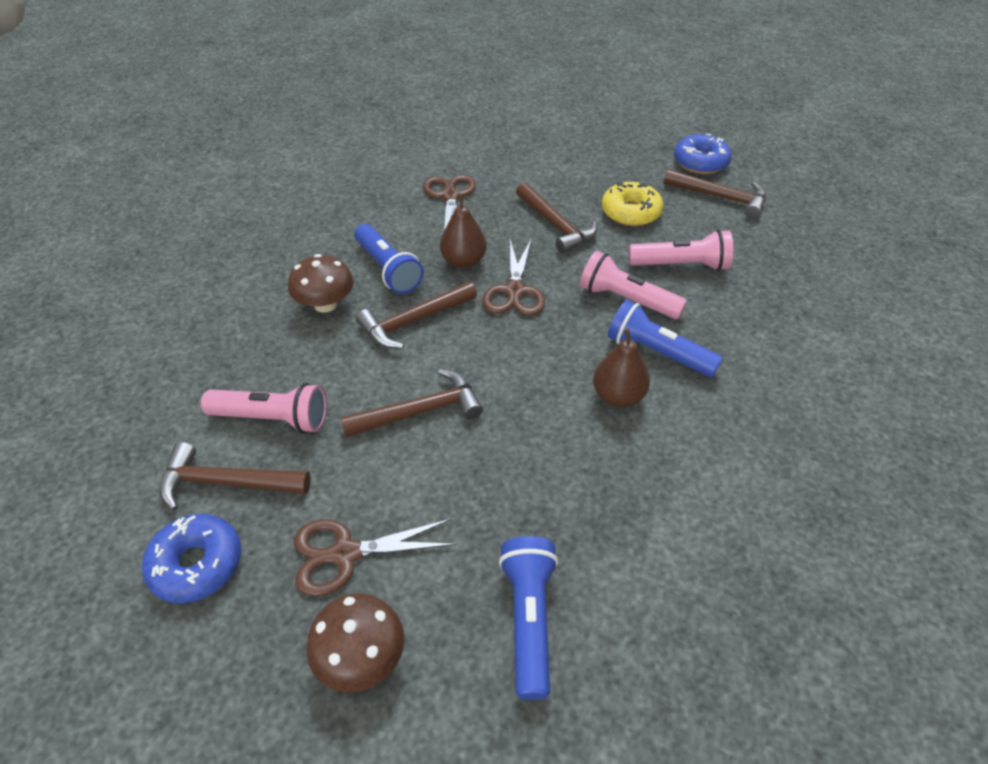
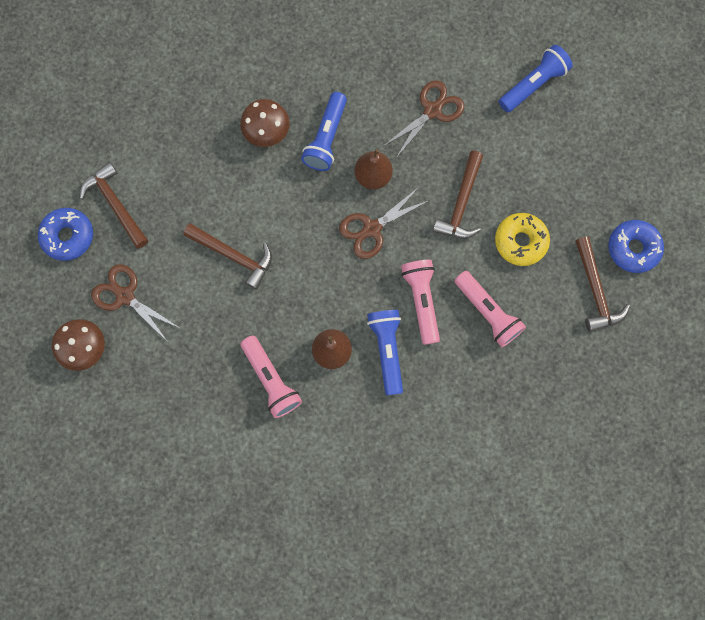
camera: 50 degrees right, 30 degrees up
(272, 418) = (167, 186): pink flashlight -> pink flashlight (271, 379)
(414, 321) = (296, 193): brown hammer -> none
(529, 619) = (158, 405): blue flashlight -> blue flashlight (533, 85)

